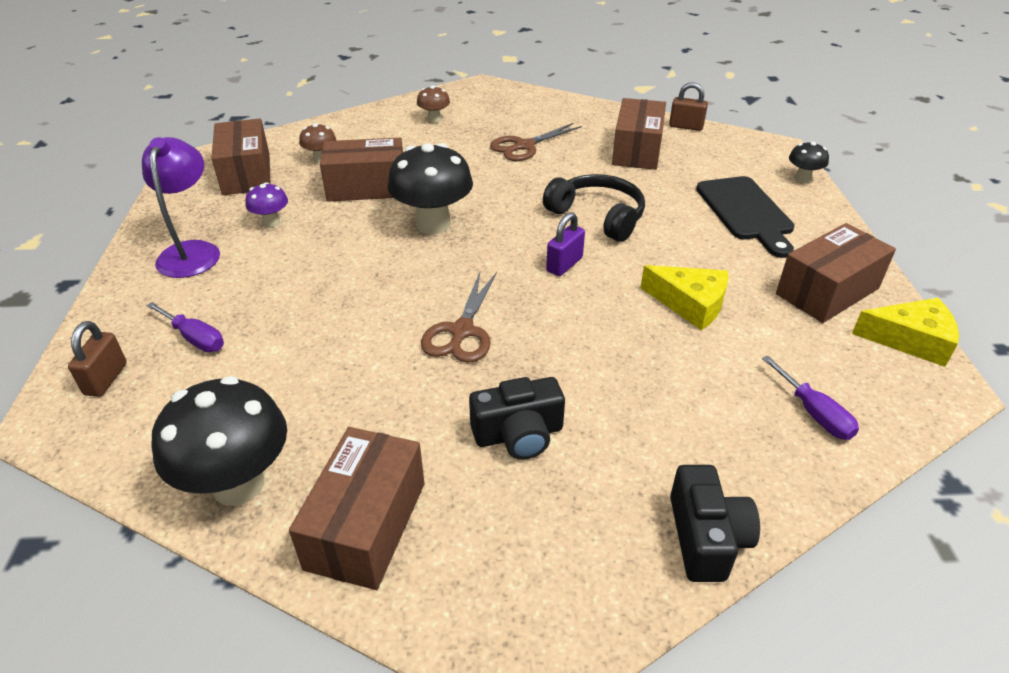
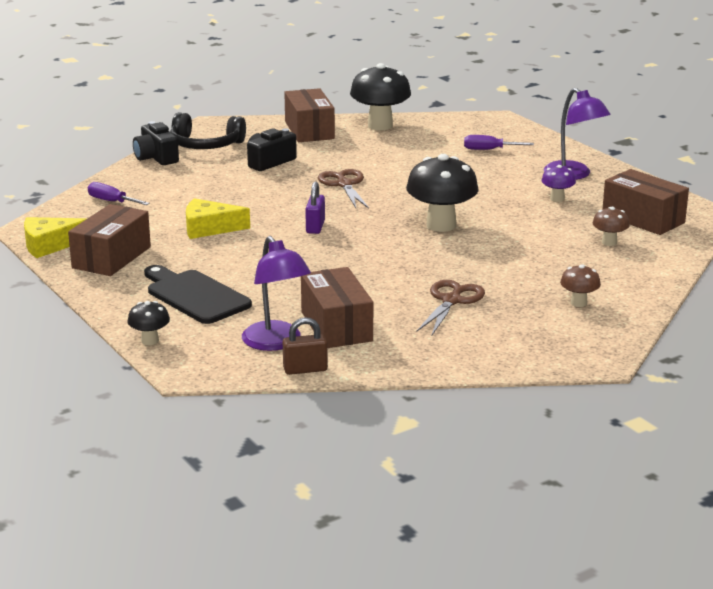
camera: 150 degrees right, 15 degrees down
(106, 379) = (502, 131): brown padlock -> none
(366, 187) = (532, 234): brown box -> none
(598, 216) = (320, 261): black headphones -> black headphones (205, 145)
(695, 150) = (276, 343): none -> purple lamp

